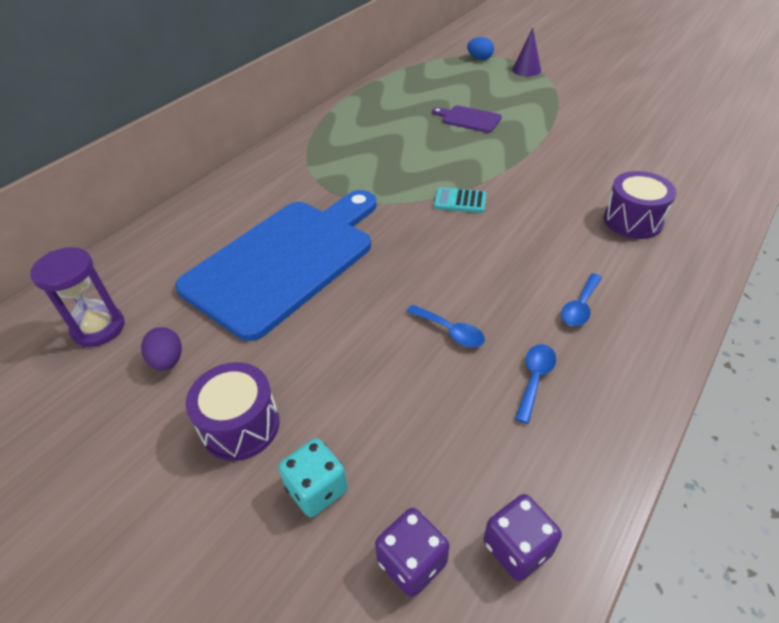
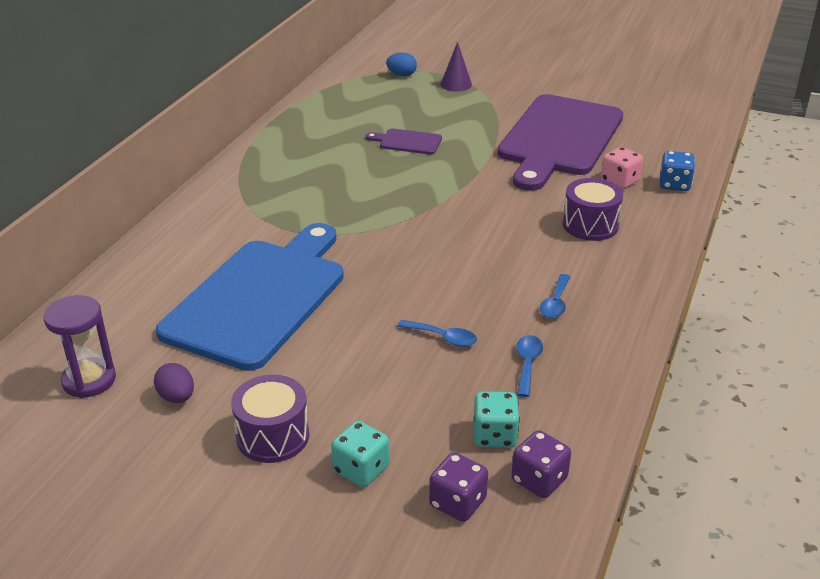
camera: 15 degrees left, 10 degrees down
(460, 201) = (420, 224): turquoise calculator -> none
(477, 470) = (494, 435): none -> turquoise dice
(614, 128) = (559, 139): none -> purple cutting board
(670, 176) = (619, 181): none -> pink dice
(729, 185) = (674, 184): none -> blue dice

